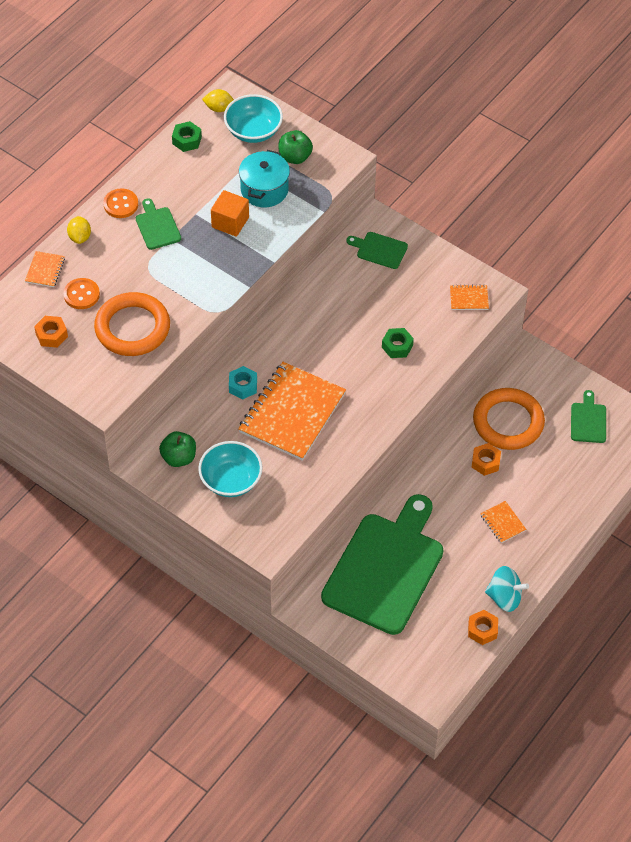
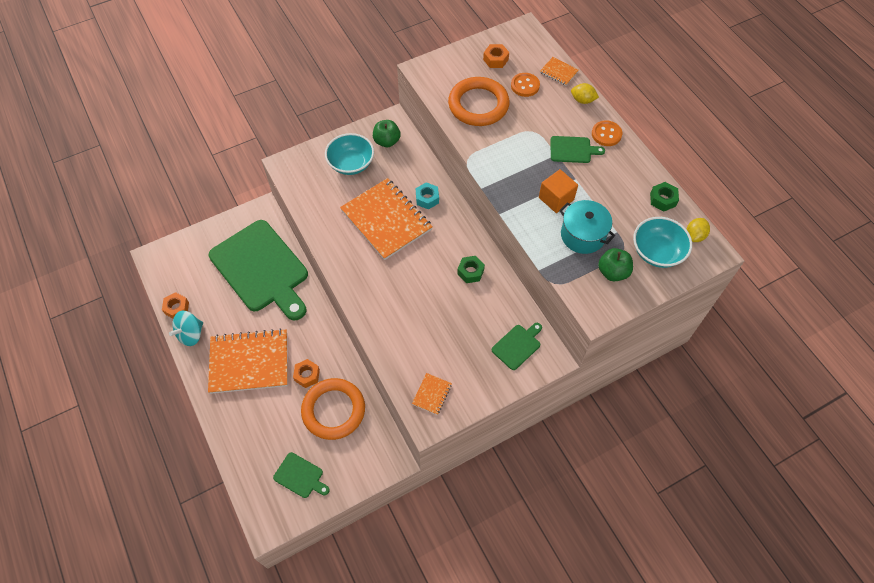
camera: 115 degrees right, 5 degrees up
(397, 346) = (410, 316): green nut -> green nut (470, 272)
(502, 523) = (249, 362): orange notebook -> orange notebook, size x2.39

